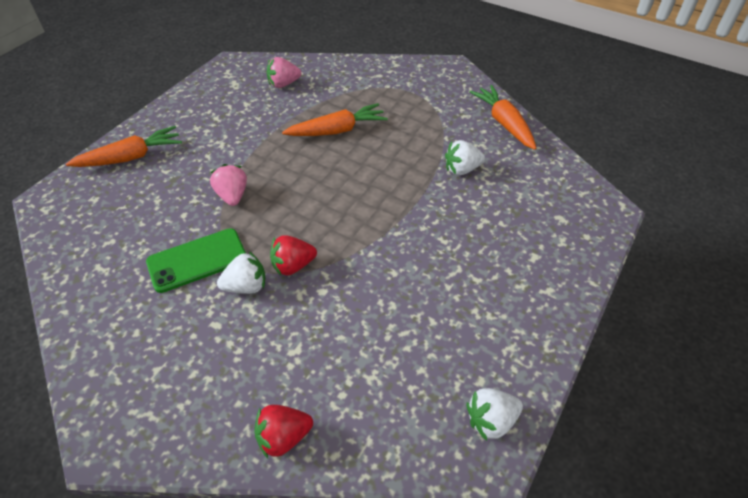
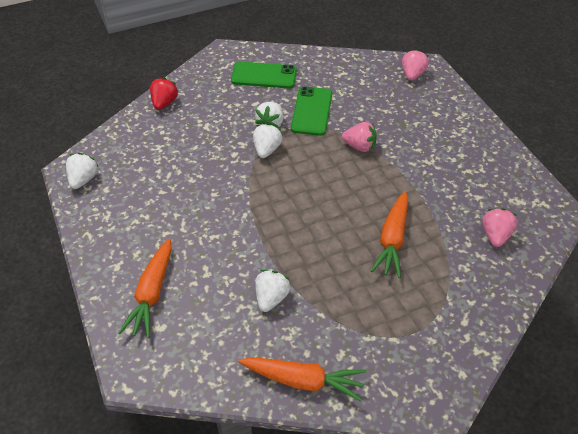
camera: 125 degrees right, 0 degrees up
(72, 204) = (412, 74): none -> pink strawberry
(131, 157) = (446, 111): orange carrot -> orange carrot (152, 294)
(147, 349) = (264, 75): none -> green phone
(293, 265) = (267, 150): red strawberry -> white strawberry

